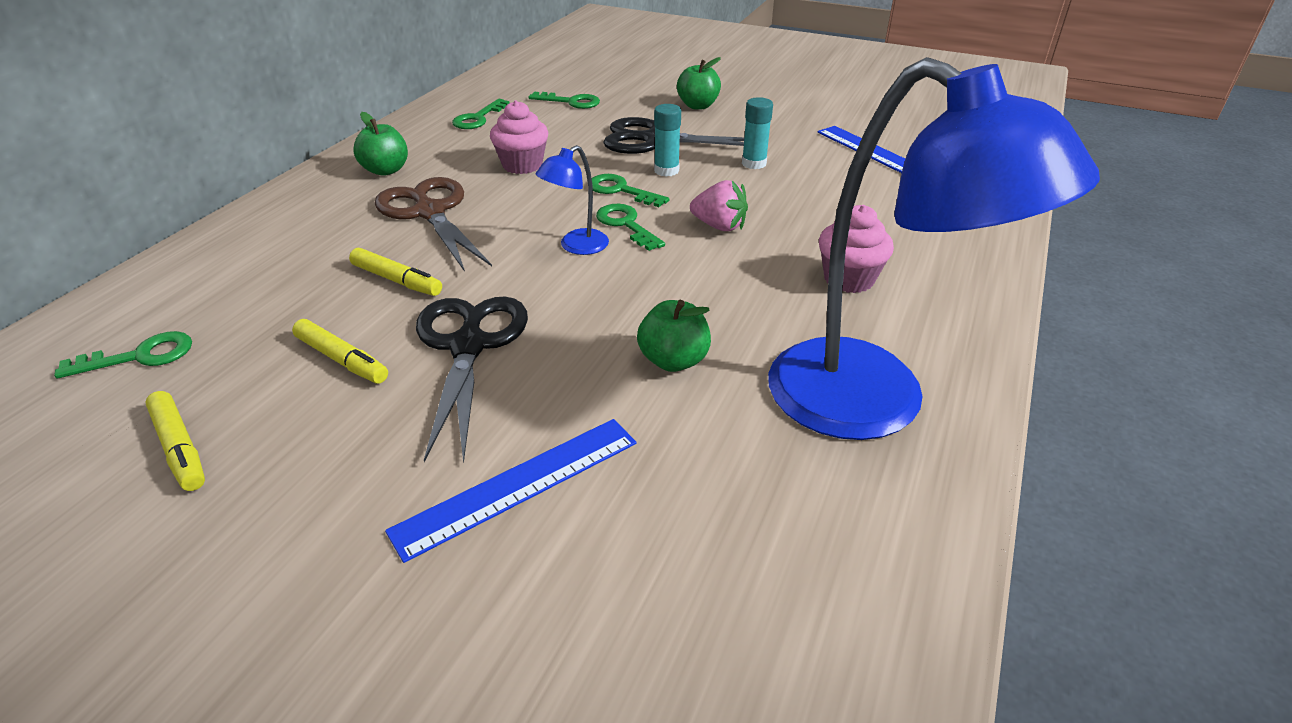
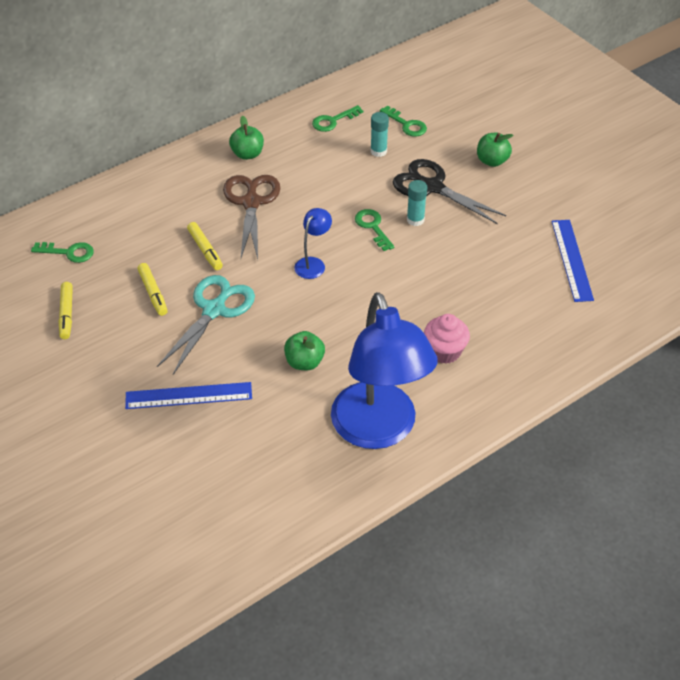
camera: 30 degrees right, 10 degrees up
(468, 346) = (214, 310): black scissors -> turquoise scissors
(522, 165) = (330, 180): pink cupcake -> none
(576, 246) = (313, 263): blue lamp -> blue lamp turned 135 degrees clockwise
(626, 225) = (353, 257): green key -> none
(719, 226) = (407, 281): pink strawberry -> none
(754, 163) = (478, 235): turquoise glue stick -> turquoise glue stick (378, 151)

